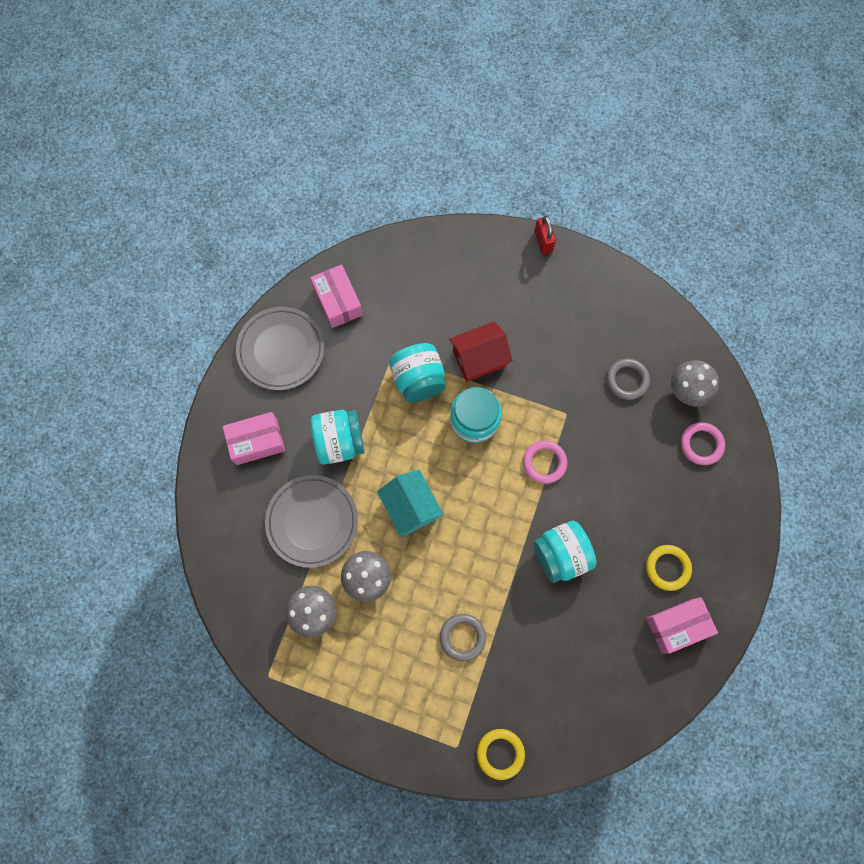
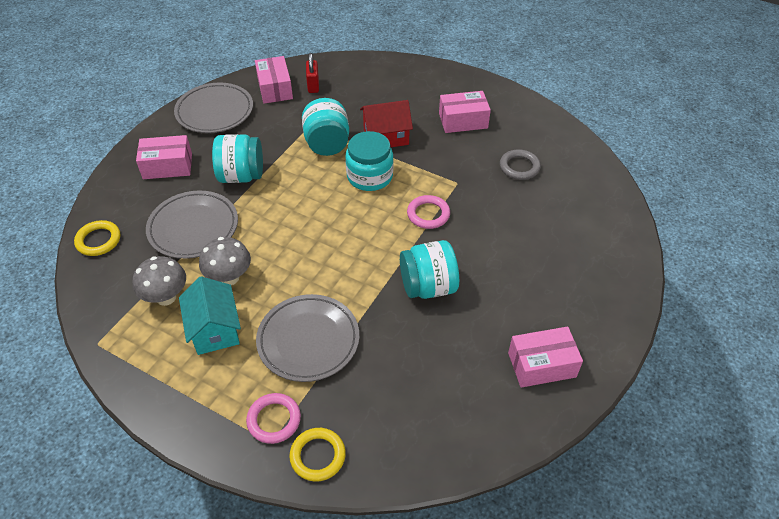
camera: 10 degrees right, 25 degrees down
(410, 507) = (290, 229): turquoise house -> turquoise house (215, 329)
(462, 637) = (308, 340): grey ring -> grey plate
(543, 241) = (461, 73): red padlock -> red padlock (313, 86)
(558, 319) = (463, 121): none -> pink box
(667, 568) = (538, 313): yellow ring -> yellow ring (98, 240)
(687, 390) = (576, 181): grey mushroom -> none
(701, 444) = (585, 221): pink ring -> pink ring (274, 420)

